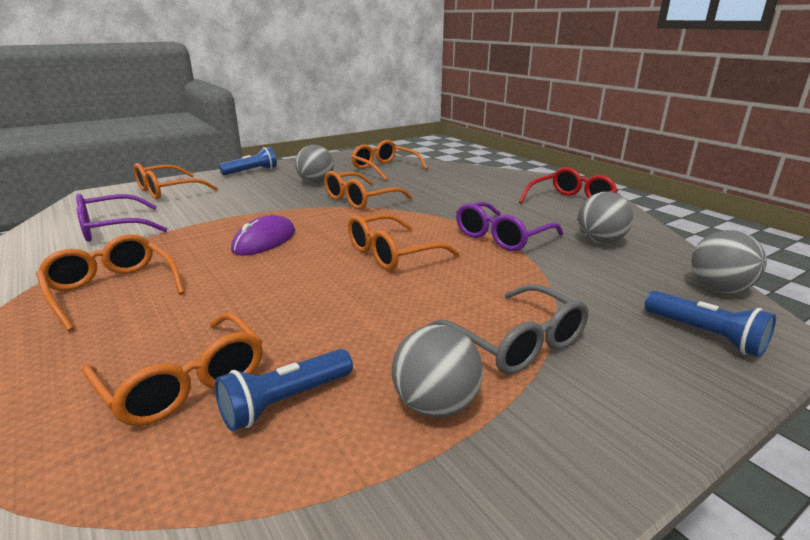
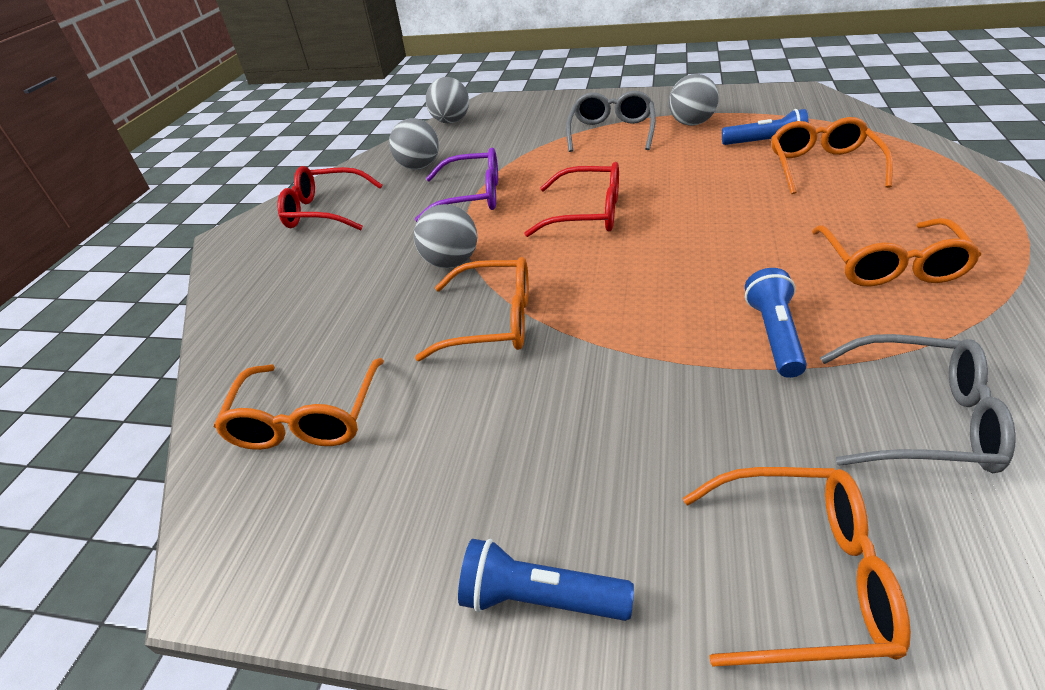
camera: 130 degrees left, 15 degrees up
(112, 228) = (921, 419): purple glasses -> grey glasses
(264, 241) = (693, 282): purple mouse -> none
(316, 182) = (480, 425): grey ball -> grey ball (451, 262)
(392, 254) = (587, 213): orange glasses -> red glasses
(705, 335) = (518, 110): blue flashlight -> blue flashlight (774, 335)

